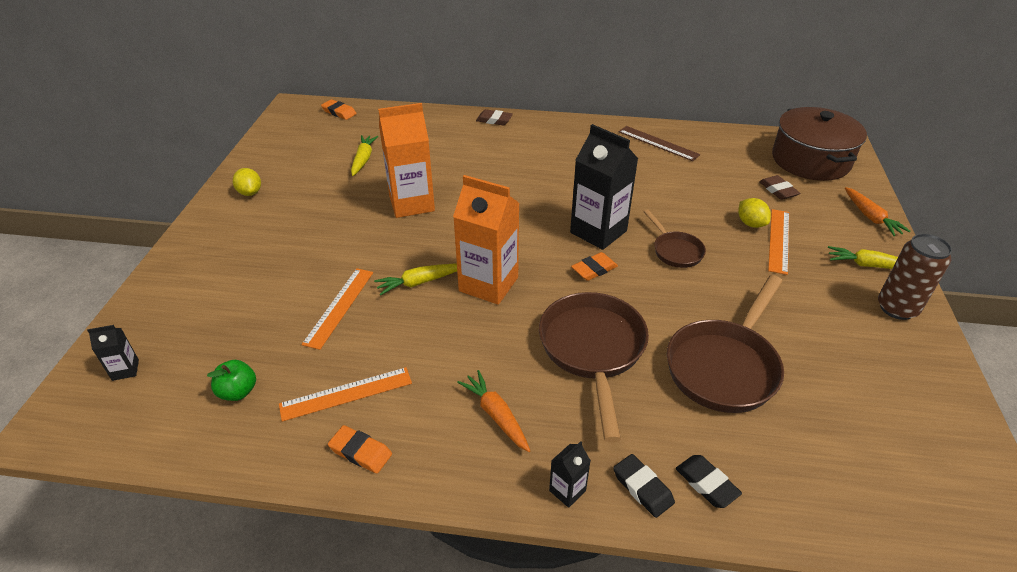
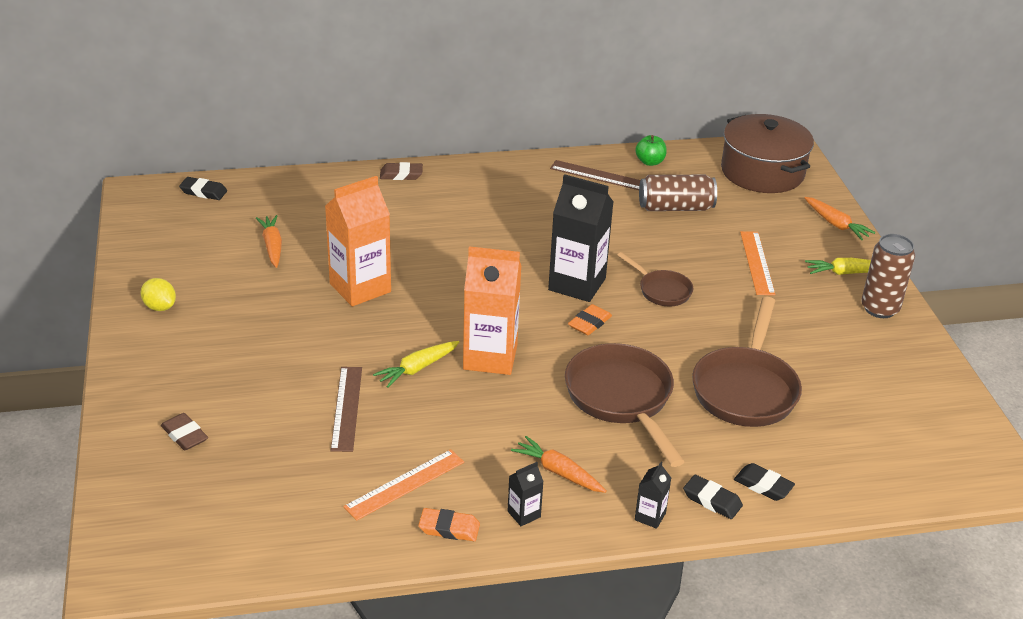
camera: 20 degrees left, 5 degrees down
(125, 370) = (157, 511): black carton -> black carton (524, 514)
(238, 392) = (294, 505): green apple -> green apple (650, 162)
(339, 112) = (203, 192): orange eraser -> black eraser
(339, 307) = (346, 408): orange ruler -> brown ruler
(363, 159) = (272, 246): yellow carrot -> orange carrot
(717, 179) = (675, 207): none -> brown can
(750, 223) = (724, 250): yellow lemon -> none
(778, 190) = (740, 210): brown eraser -> brown eraser (184, 435)

